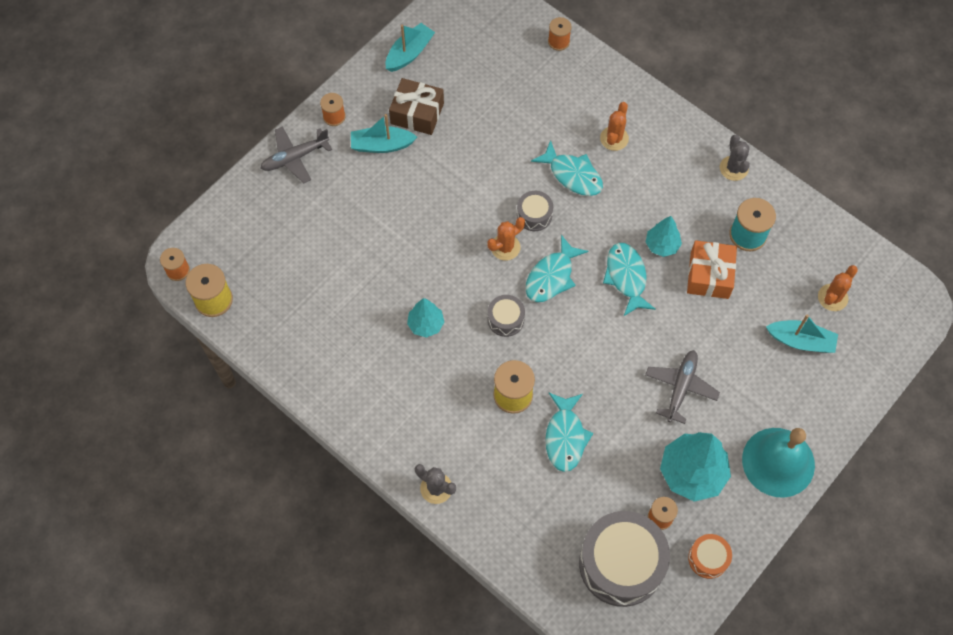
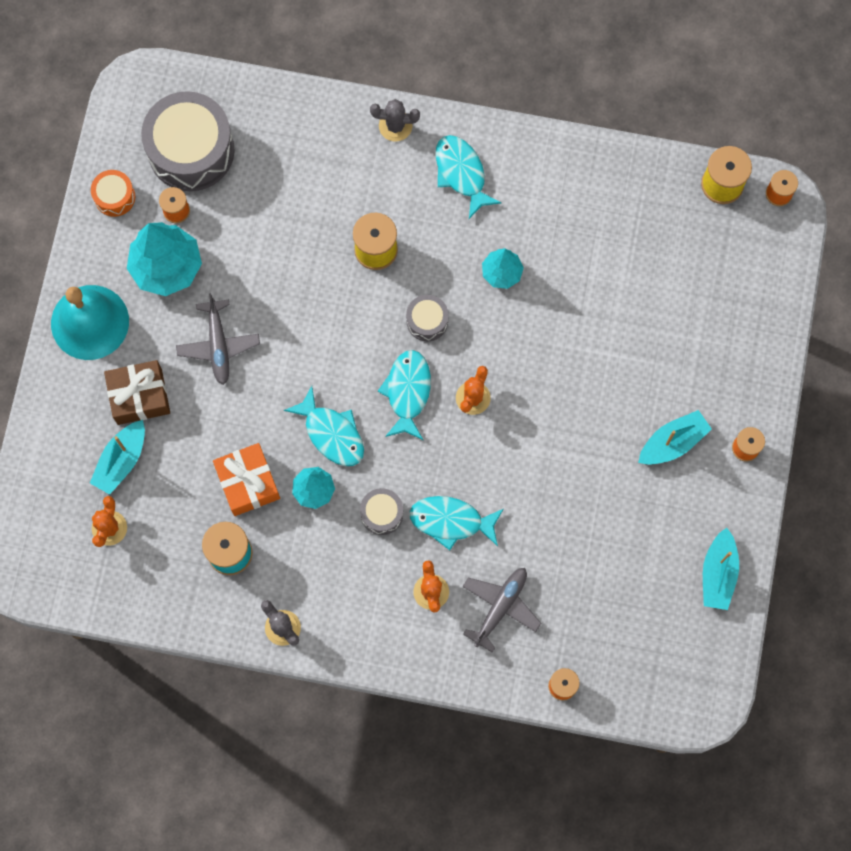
camera: 150 degrees right, 10 degrees up
(295, 158) = (752, 377): grey plane -> grey plane (500, 607)
(417, 113) = (660, 502): brown gift -> brown gift (139, 396)
(534, 215) = (464, 451): grey drum -> grey drum (382, 514)
(565, 437) = (303, 237): turquoise fish -> turquoise fish (461, 173)
(801, 341) = (121, 460): turquoise boat -> turquoise boat turned 45 degrees counterclockwise

